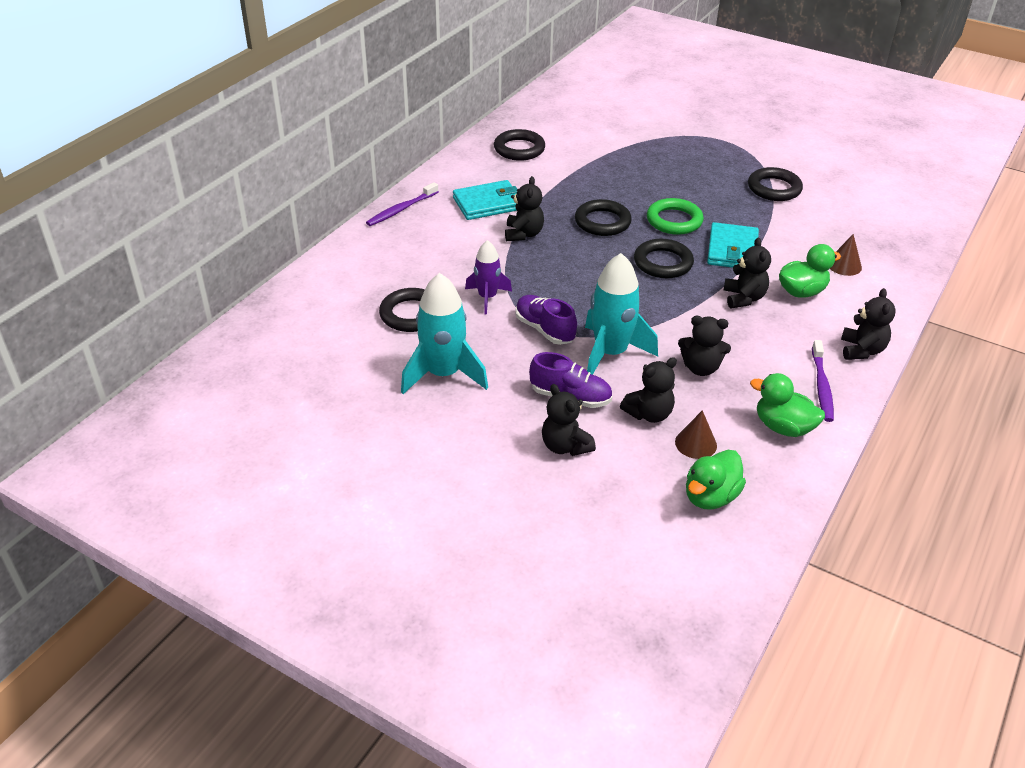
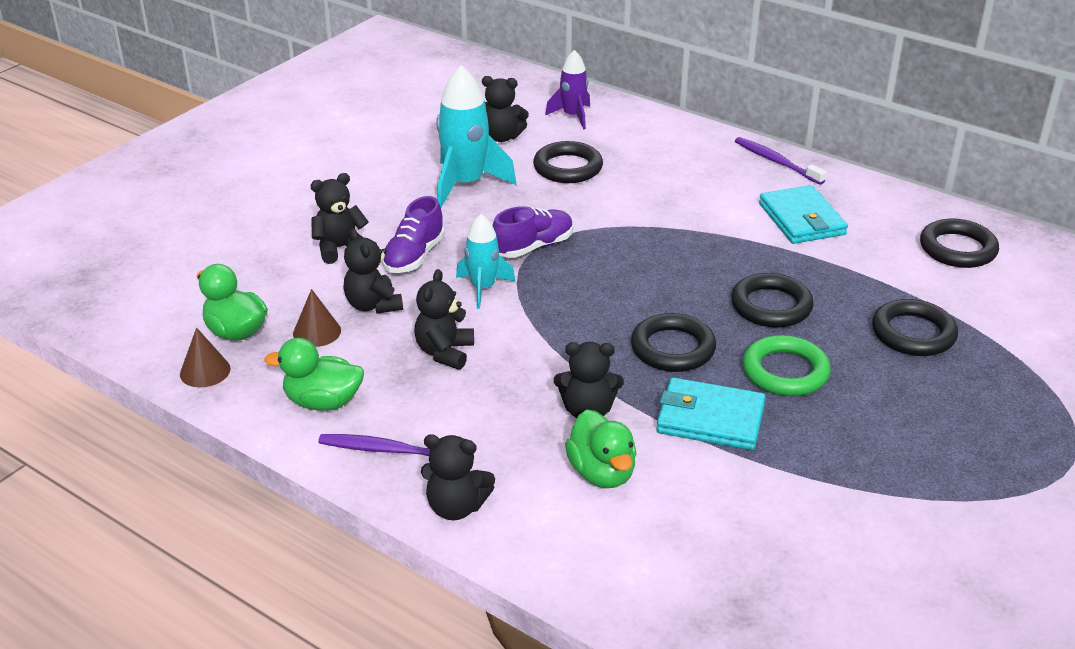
camera: 95 degrees right, 5 degrees down
(487, 297) = (596, 213): purple rocket -> purple rocket (573, 116)
(523, 234) = (732, 242): black teddy bear -> black teddy bear (502, 137)
(610, 353) = (483, 288): turquoise rocket -> turquoise rocket, size x0.60
(774, 188) = (910, 498): black ring -> black ring (913, 333)
(783, 427) = (323, 402): green duck -> green duck turned 120 degrees counterclockwise
(844, 265) = (675, 537): brown cone -> brown cone (205, 371)

